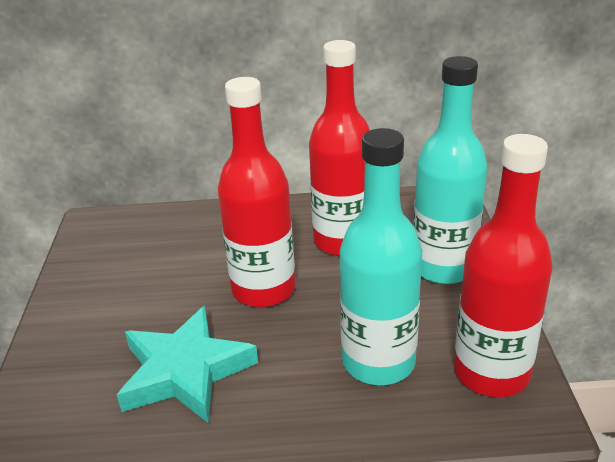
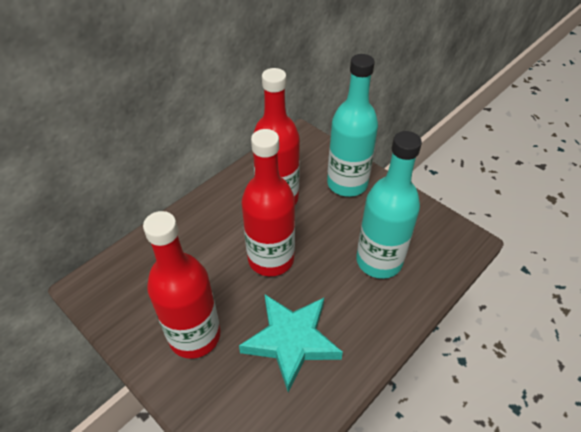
camera: 45 degrees left, 15 degrees up
(491, 373) = (430, 231): red bottle -> red bottle (194, 336)

